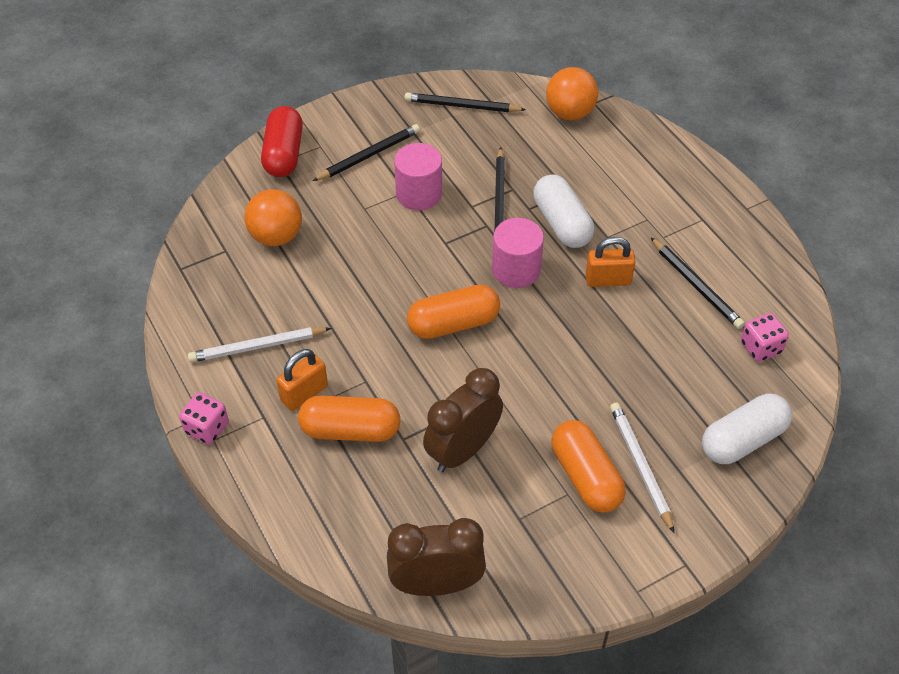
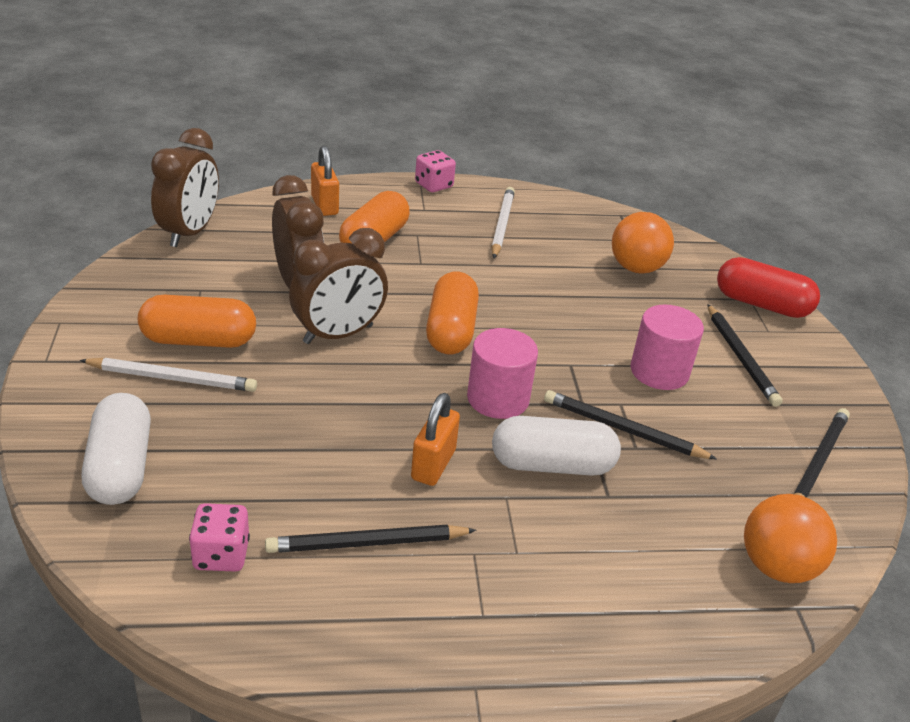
camera: 110 degrees right, 15 degrees down
(304, 393) = (432, 231): orange padlock -> orange padlock (324, 205)
(511, 391) = (338, 334): none -> brown clock

